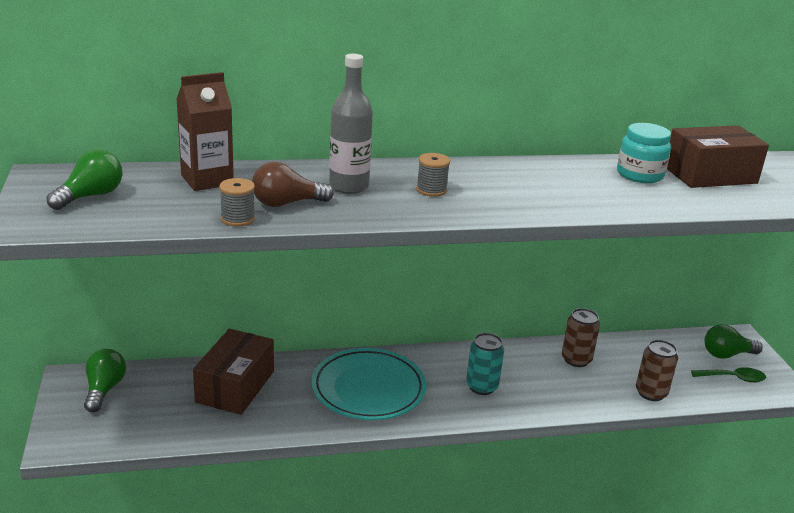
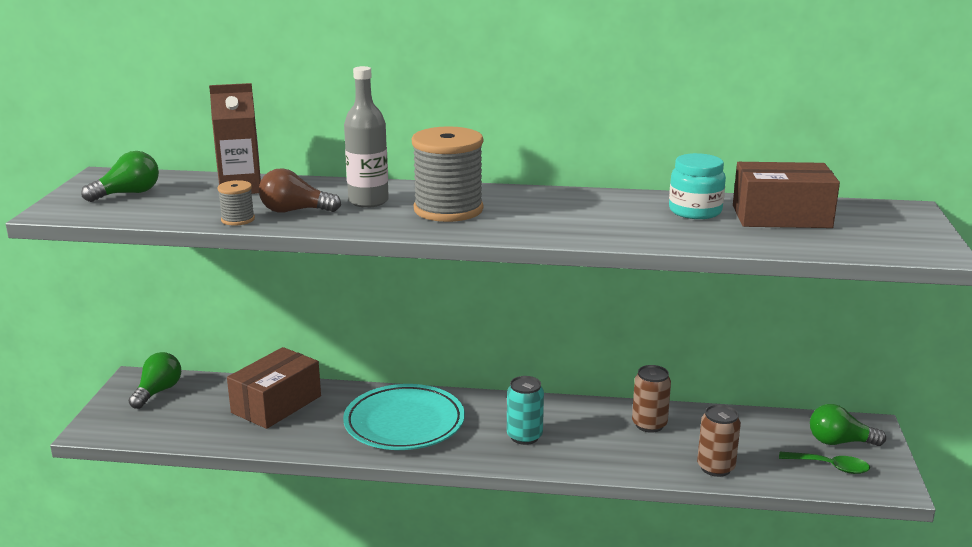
camera: 20 degrees right, 5 degrees down
(431, 190) = (448, 209): grey spool -> grey spool, size x2.16

